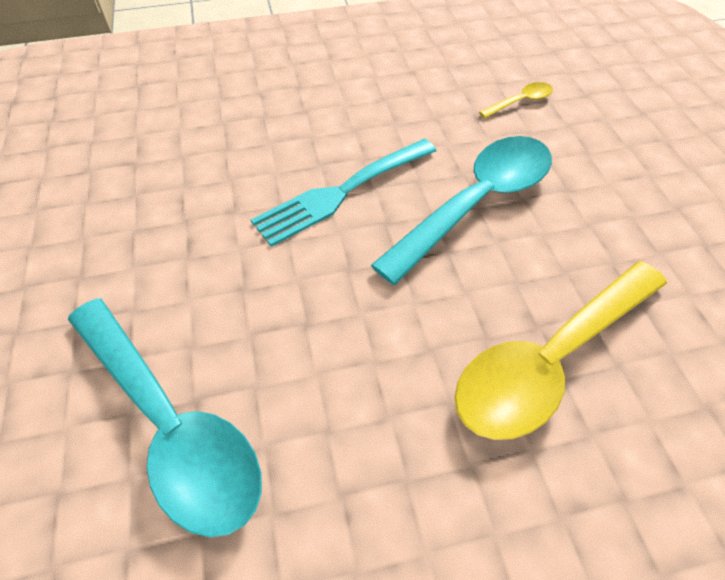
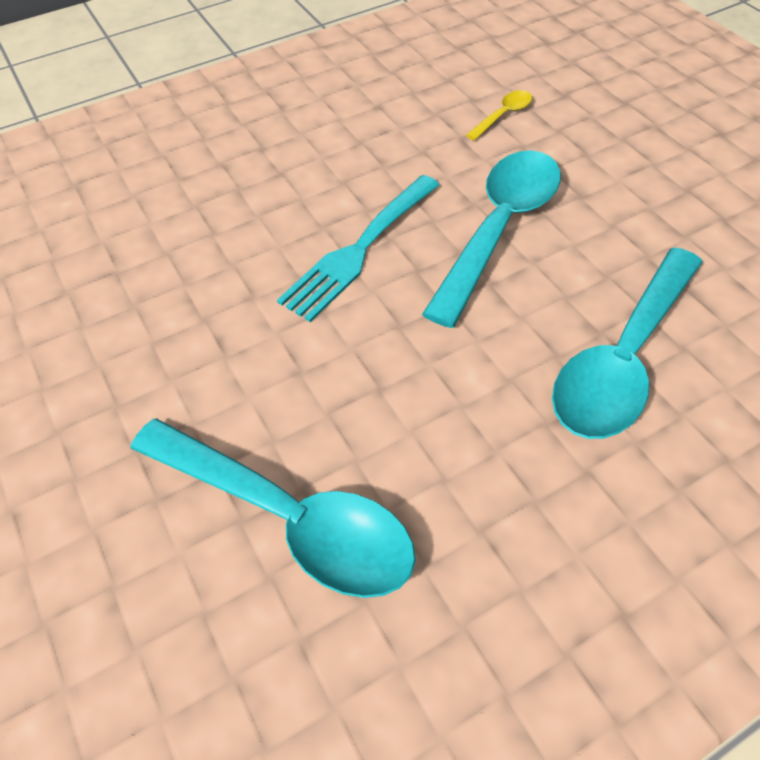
camera: 15 degrees left, 0 degrees up
(550, 360) = (623, 359): yellow spoon -> turquoise spoon

